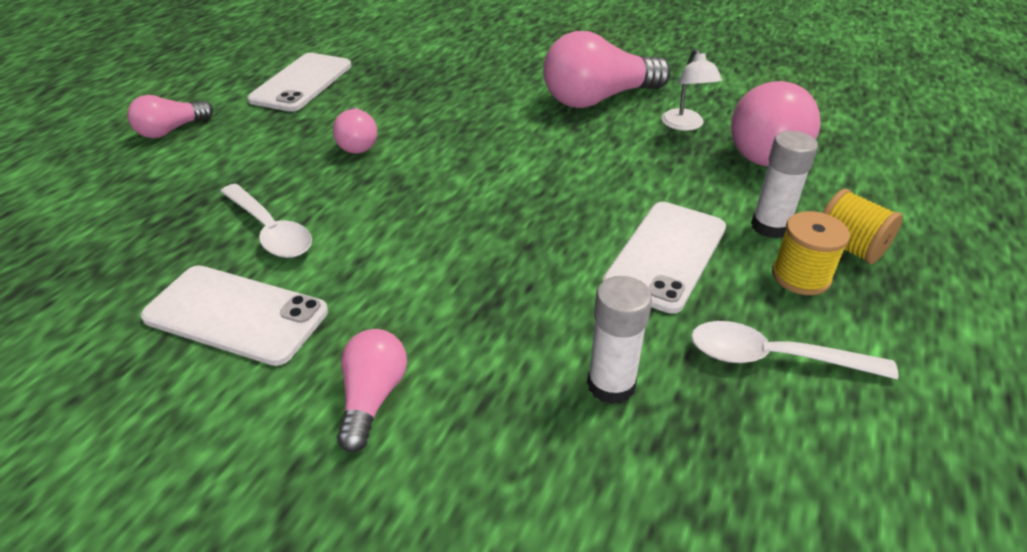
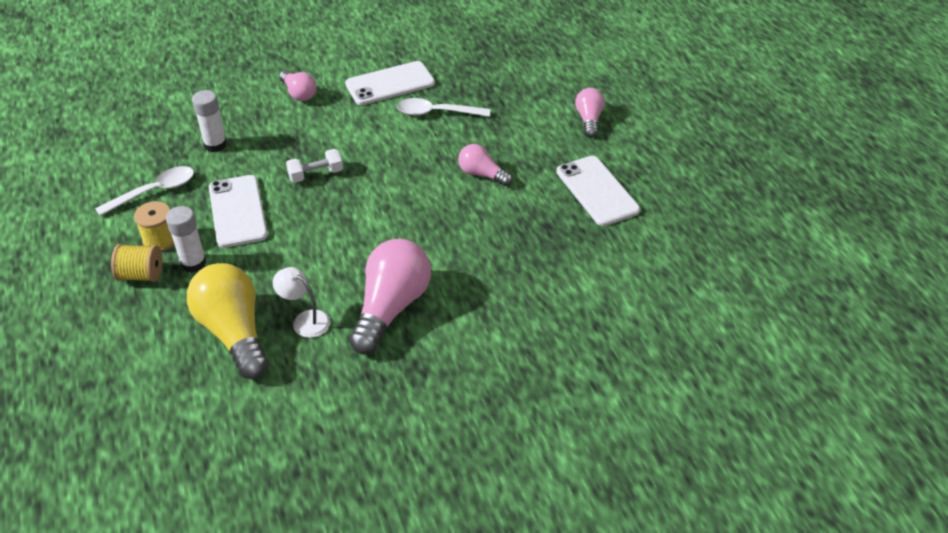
camera: 135 degrees right, 5 degrees up
(519, 243) = (316, 174): none -> white dumbbell
(765, 147) = (234, 332): pink light bulb -> yellow light bulb

